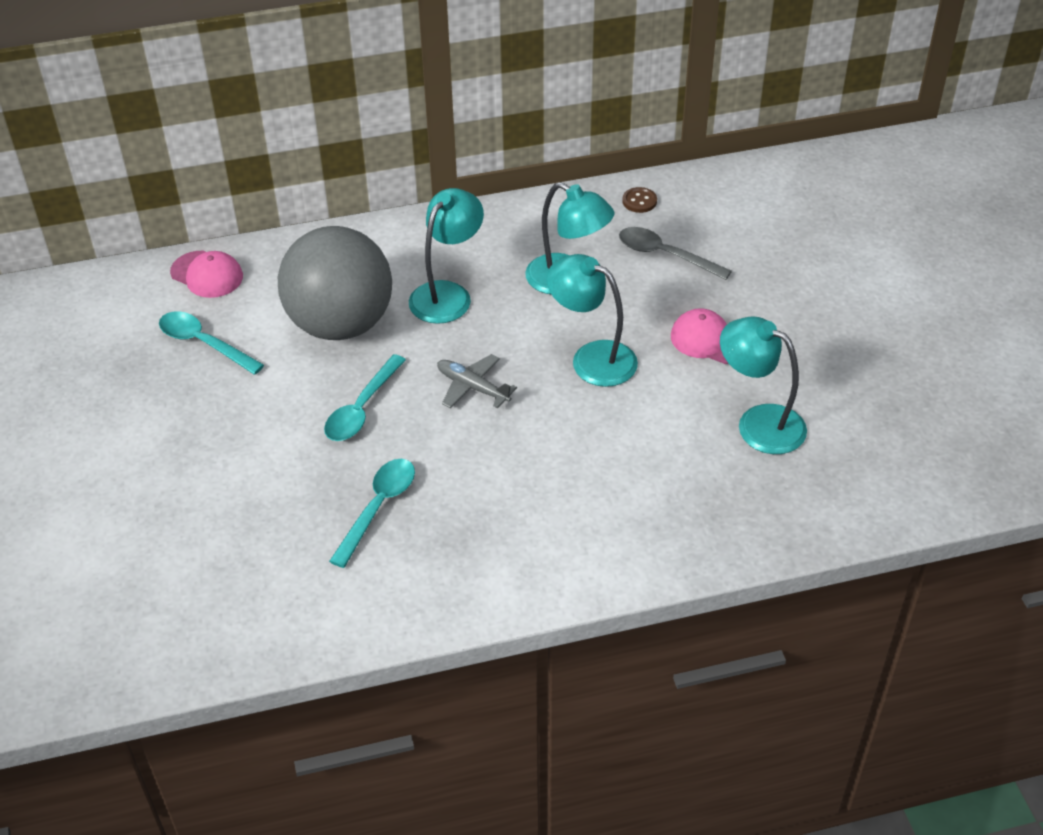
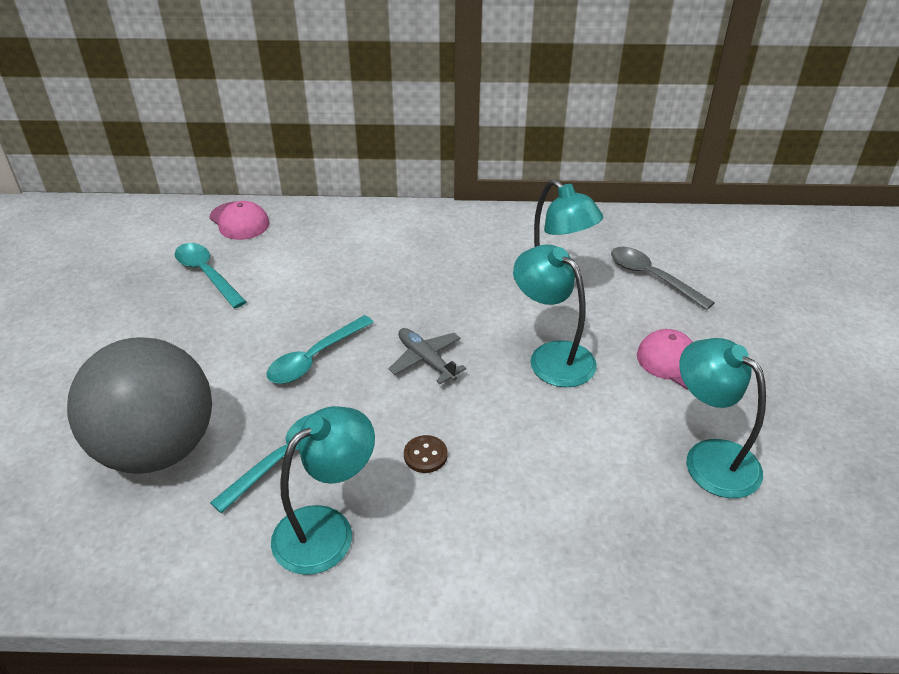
camera: 15 degrees right, 5 degrees down
(341, 324) = (330, 281): grey ball -> grey ball (157, 448)
(447, 294) = (436, 274): turquoise lamp -> turquoise lamp (327, 529)
(639, 201) = (640, 228): brown button -> brown button (425, 455)

